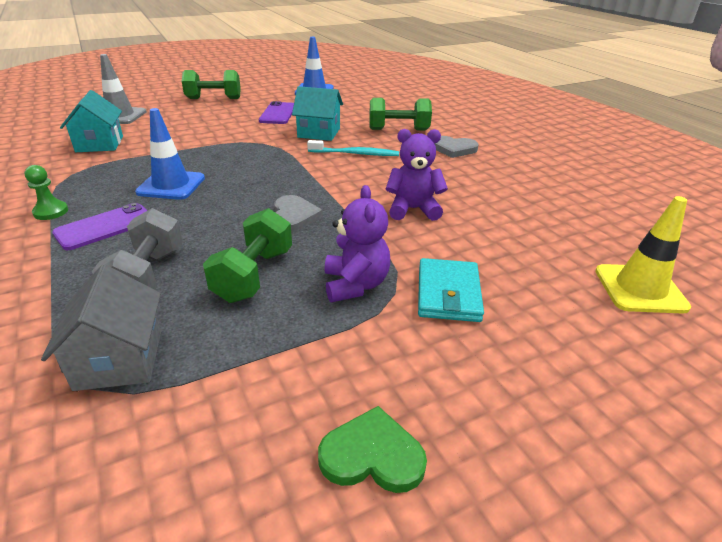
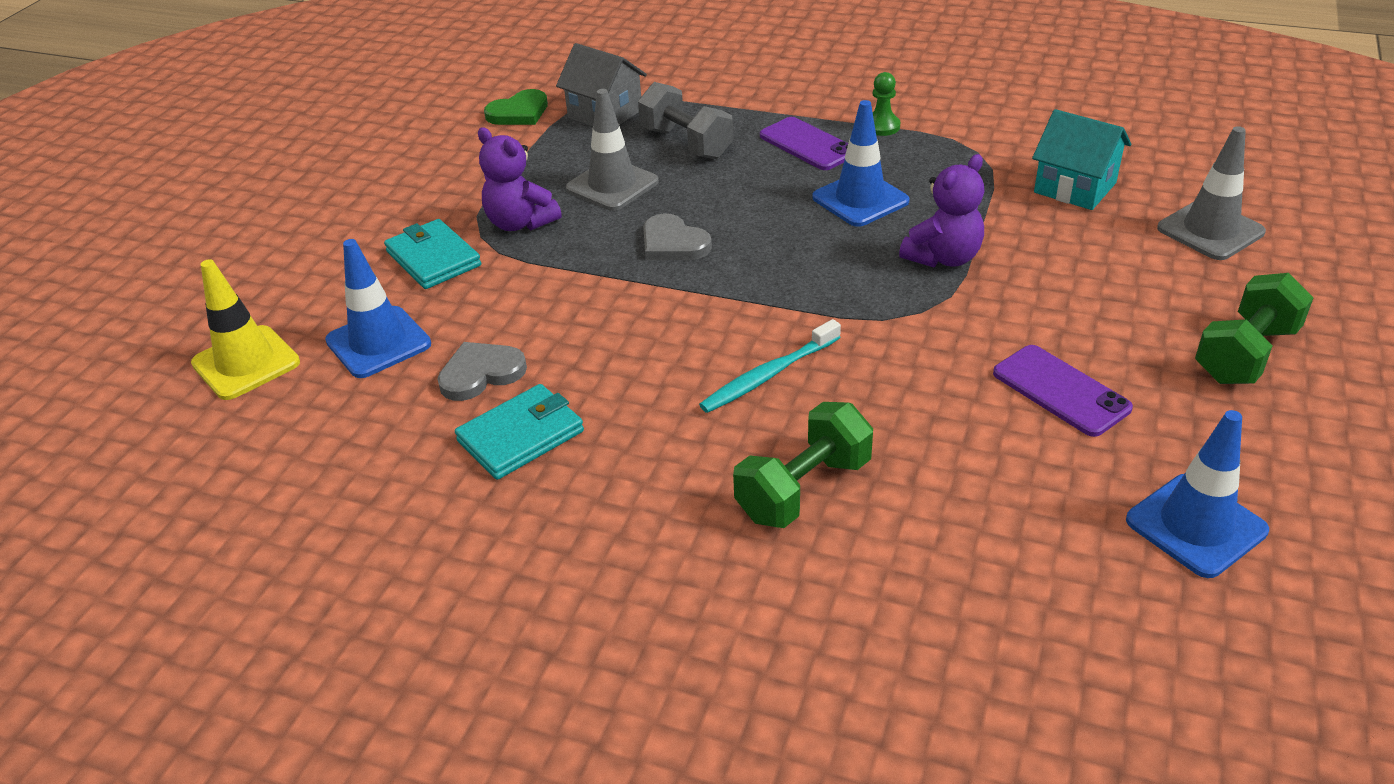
camera: 140 degrees right, 5 degrees up
(105, 227) = (807, 144): purple phone -> purple phone turned 45 degrees counterclockwise
(254, 275) = (612, 185): green dumbbell -> grey traffic cone
(319, 133) = (901, 386): turquoise house -> none
(372, 455) = (400, 159): green heart -> green heart (519, 112)
(413, 209) = (563, 326): purple teddy bear -> purple teddy bear (943, 258)
(453, 149) = (644, 493): grey heart -> grey heart (481, 373)
(485, 181) = (521, 436): none -> turquoise wallet
(532, 255) = (378, 342): none -> blue traffic cone

